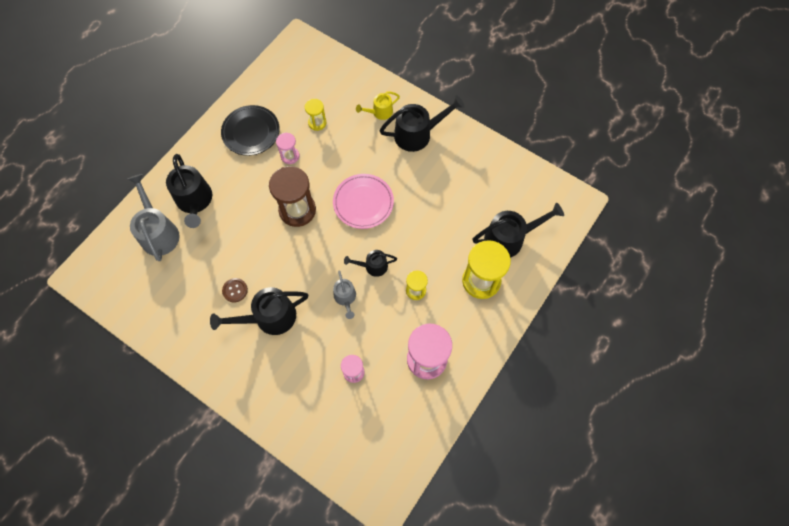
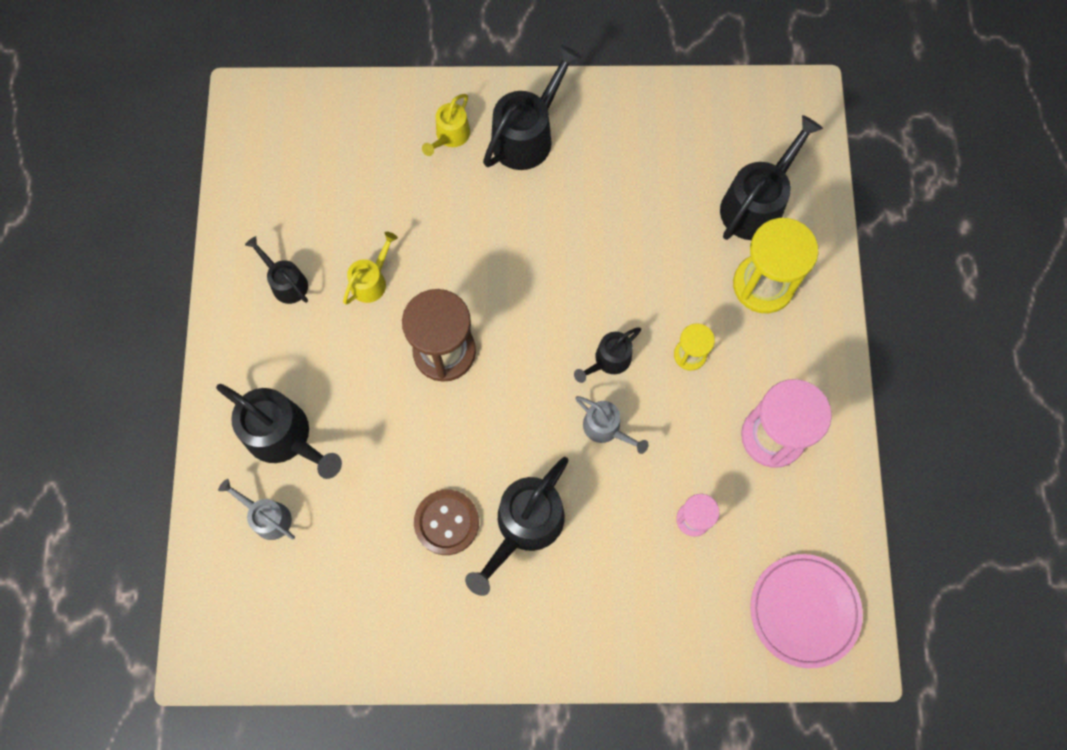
camera: 35 degrees left, 5 degrees up
(158, 232) = (267, 517): grey watering can -> grey watering can, size x0.57
(235, 290) = (446, 522): brown button -> brown button, size x1.54
(251, 132) = (286, 282): black plate -> black watering can
(290, 156) = (371, 281): pink hourglass -> yellow watering can
(317, 123) = (372, 207): yellow hourglass -> none
(363, 203) = (528, 281): pink plate -> pink plate (804, 610)

